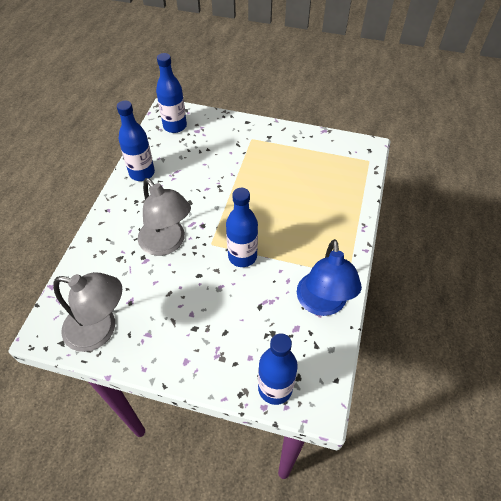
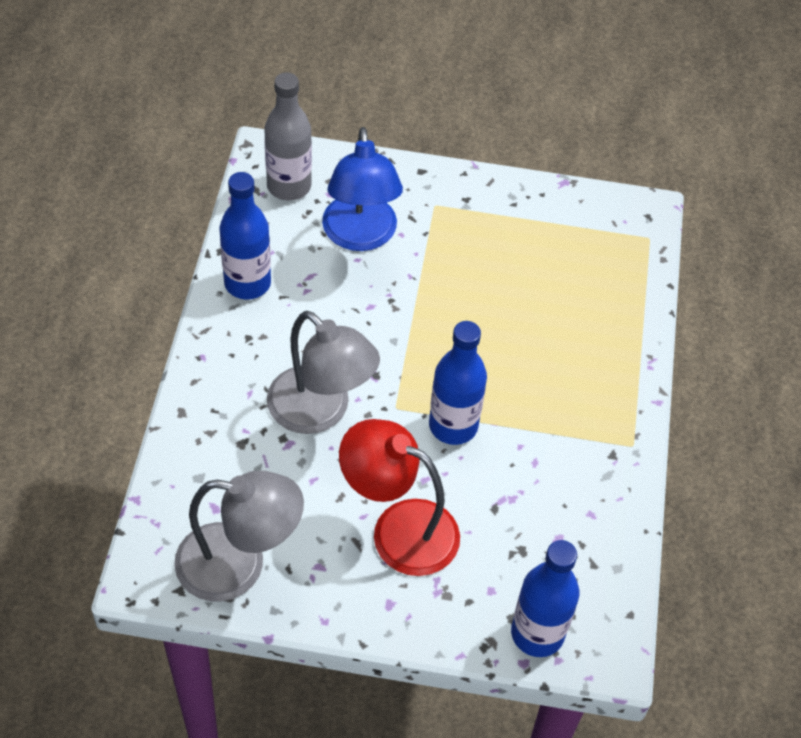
camera: 10 degrees left, 0 degrees up
(175, 126) = (289, 186): blue bottle -> grey bottle
(200, 315) = (399, 529): none -> red lamp
(322, 304) = (595, 497): blue lamp -> blue lamp (360, 236)

